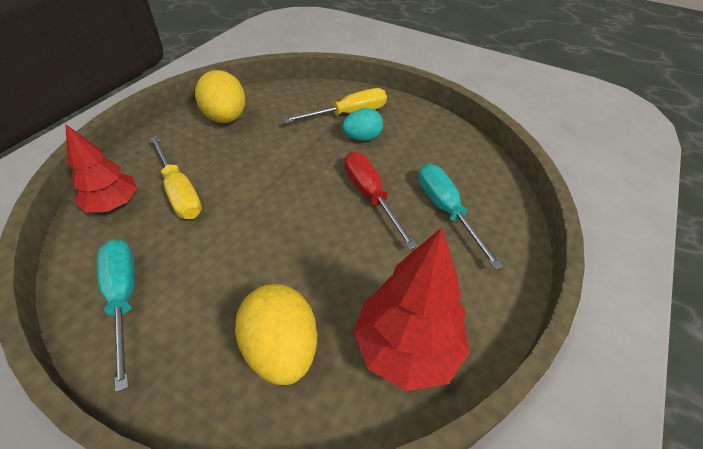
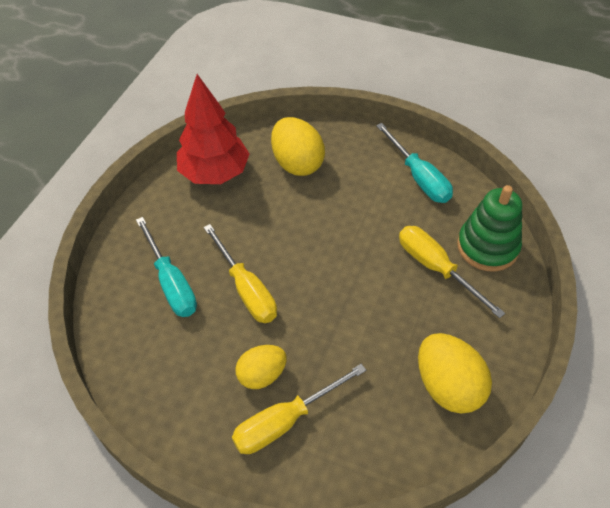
camera: 175 degrees right, 5 degrees up
(113, 204) = (487, 247): red tree -> green stacking toy
(362, 138) = (262, 375): turquoise egg -> yellow egg
(370, 196) = (246, 289): red screwdriver -> yellow screwdriver

